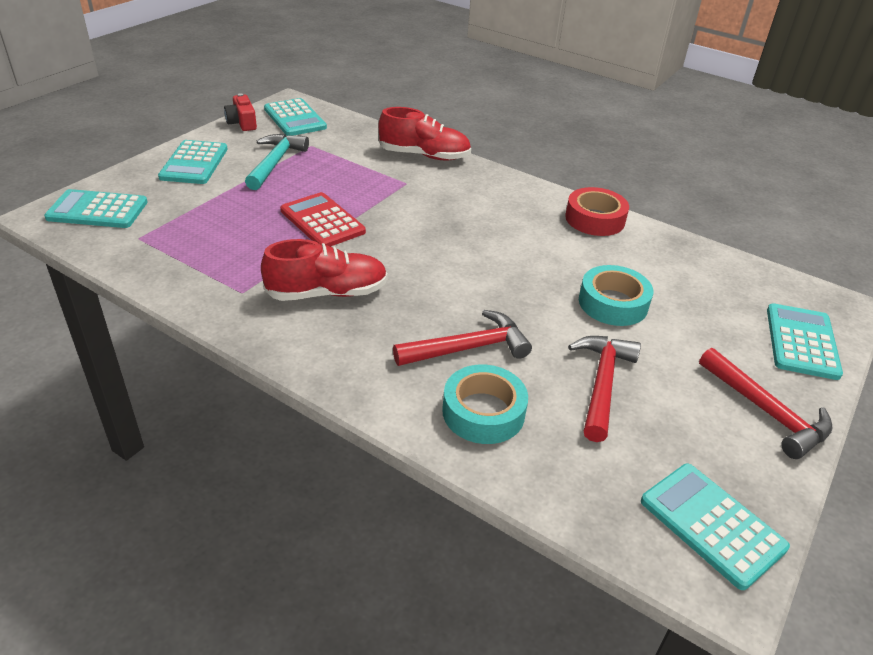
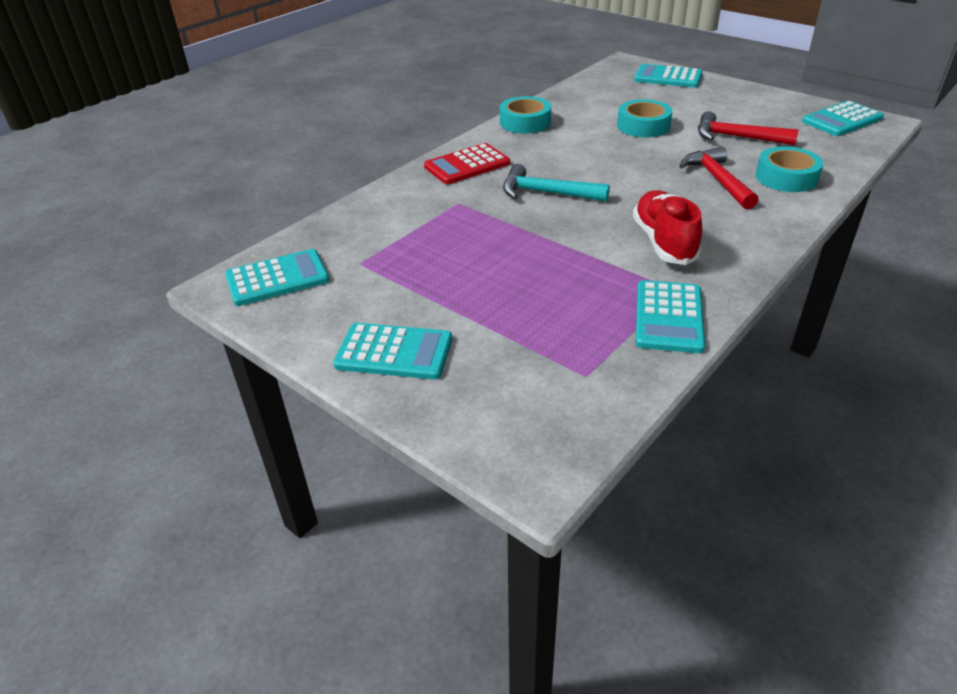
camera: 80 degrees left, 0 degrees up
(97, 210) = (522, 424): turquoise calculator -> turquoise calculator (669, 317)
(242, 122) = (276, 321): red camera -> none
(275, 162) = (401, 286): turquoise hammer -> turquoise hammer (546, 193)
(322, 221) = (538, 249): red calculator -> red calculator (467, 165)
(424, 155) = (399, 192): red shoe -> none
(595, 219) = (525, 122): red tape -> turquoise tape
(766, 412) = (740, 95): red hammer -> none

